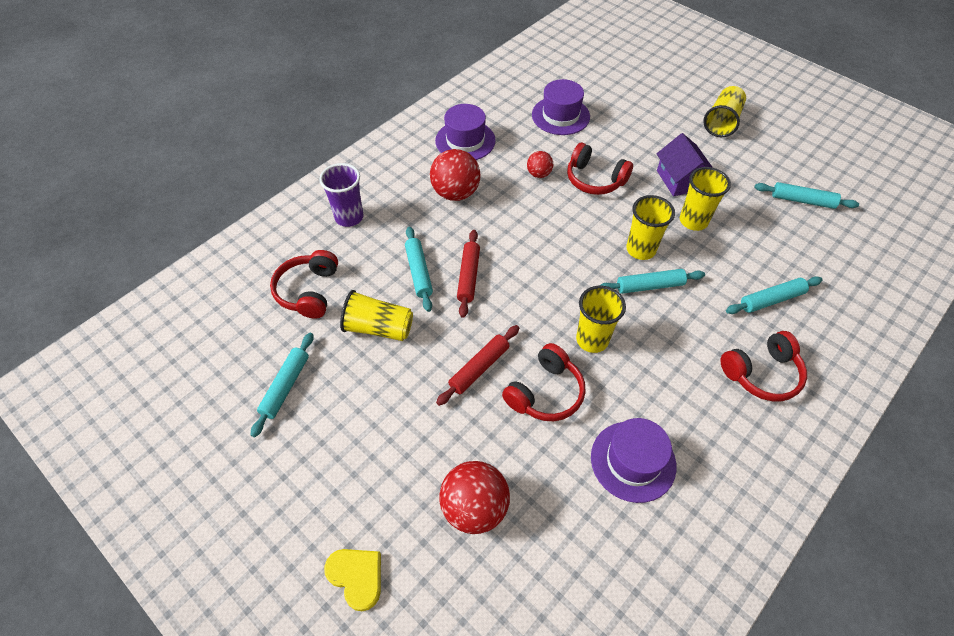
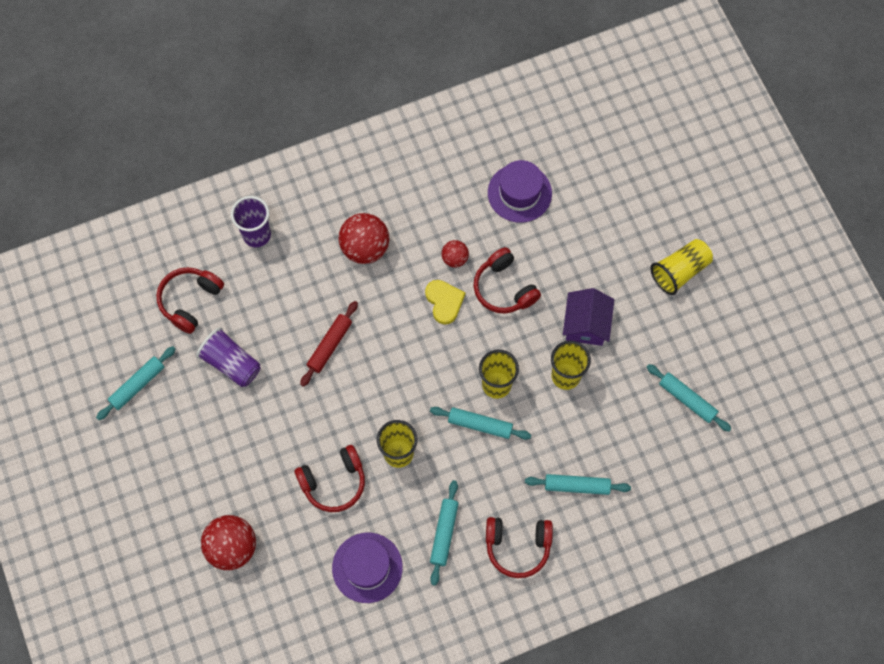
camera: 25 degrees right, 15 degrees up
(356, 577) = (129, 557): yellow heart -> yellow heart (444, 302)
(379, 328) = (231, 363): yellow cup -> purple cup
(419, 272) = (290, 322): turquoise rolling pin -> turquoise rolling pin (444, 533)
(465, 141) = (407, 186): purple hat -> none
(479, 368) = (293, 437): red rolling pin -> none

